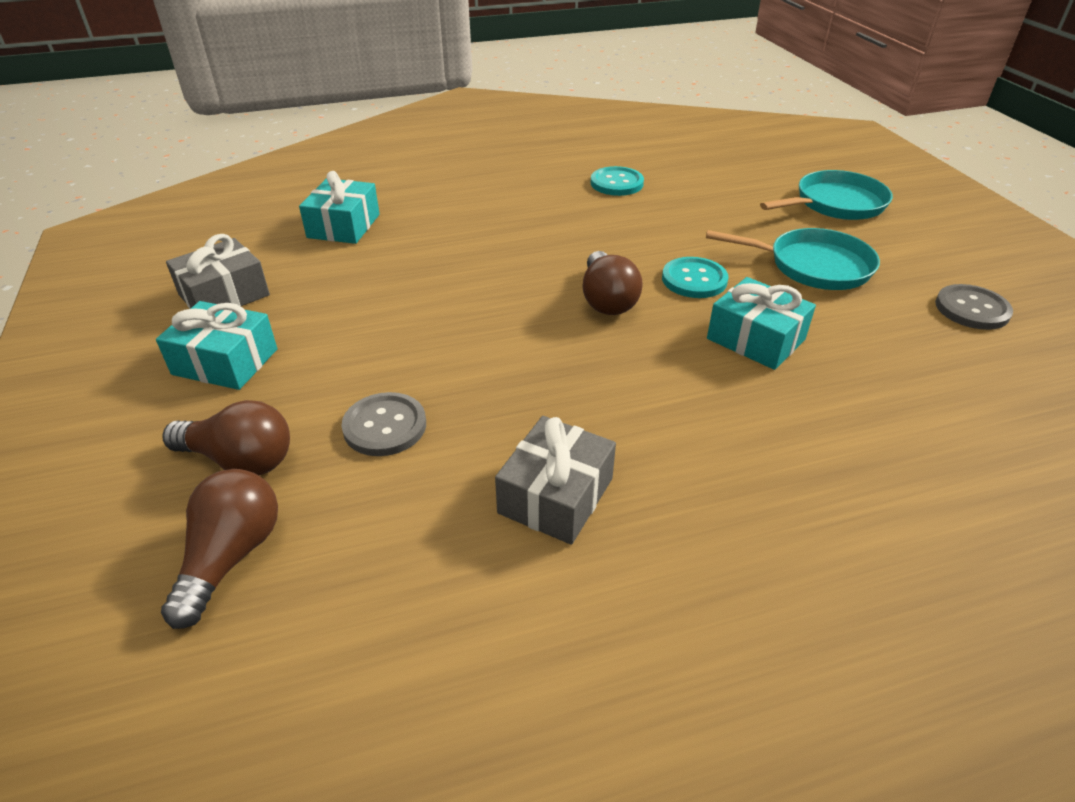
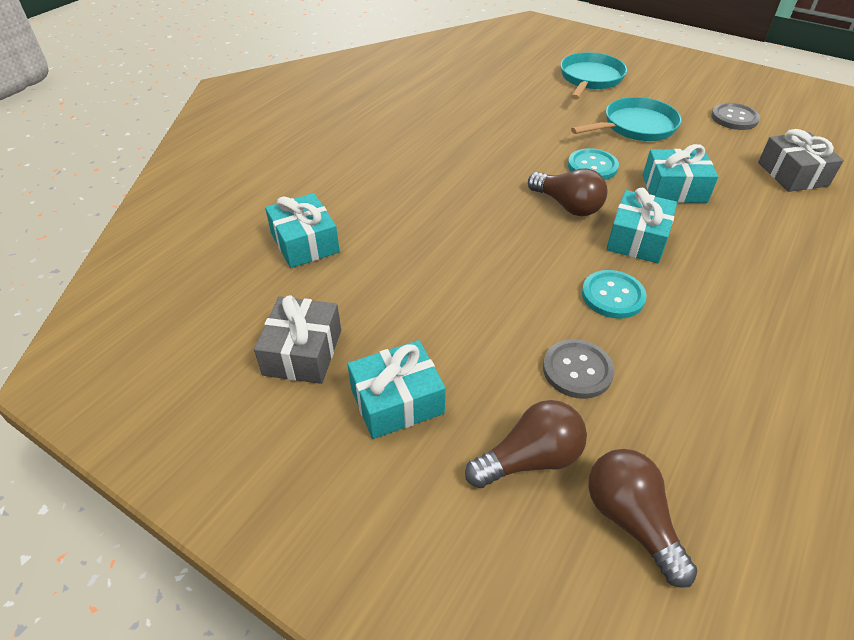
camera: 40 degrees left, 5 degrees up
(556, 495) = (724, 345): grey gift -> grey gift (792, 174)
(616, 183) = (448, 117): turquoise button -> turquoise button (612, 296)
(629, 361) = (637, 239): none -> turquoise gift

